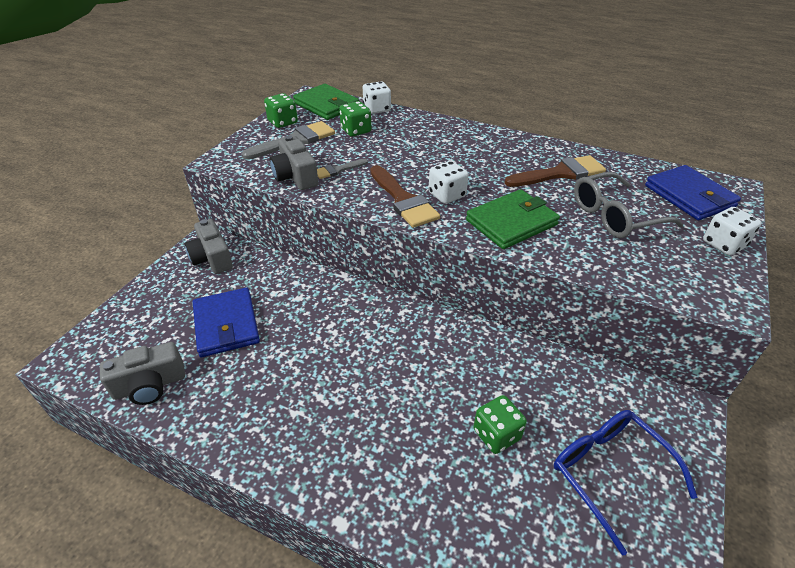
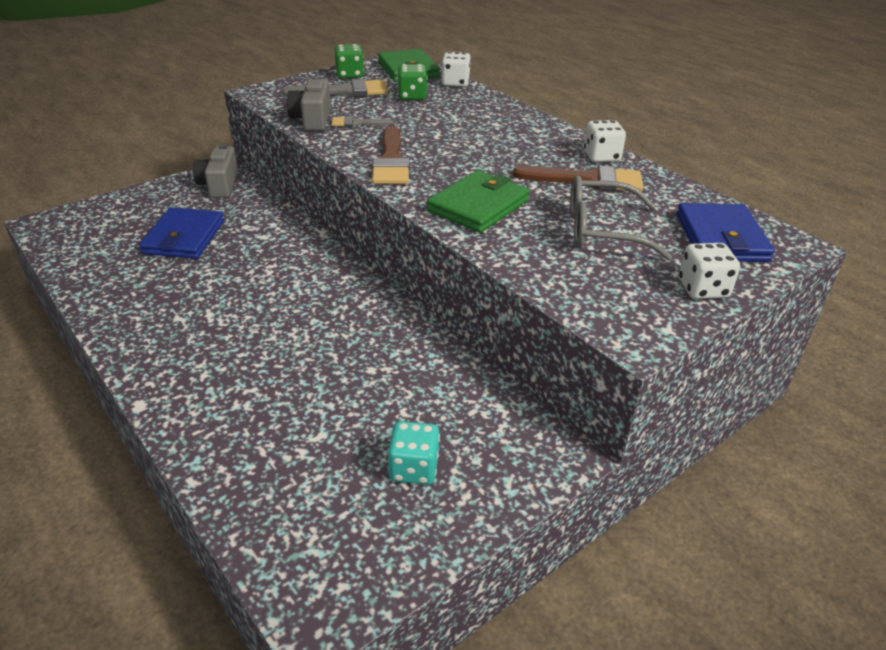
camera: 25 degrees right, 5 degrees down
(150, 385) = (87, 260): grey camera -> none
(447, 195) = (439, 168): white dice -> white dice (601, 156)
(496, 434) = (335, 398): green dice -> none
(511, 222) = (478, 206): green wallet -> green wallet turned 45 degrees counterclockwise
(609, 472) = (414, 468): blue glasses -> turquoise dice

